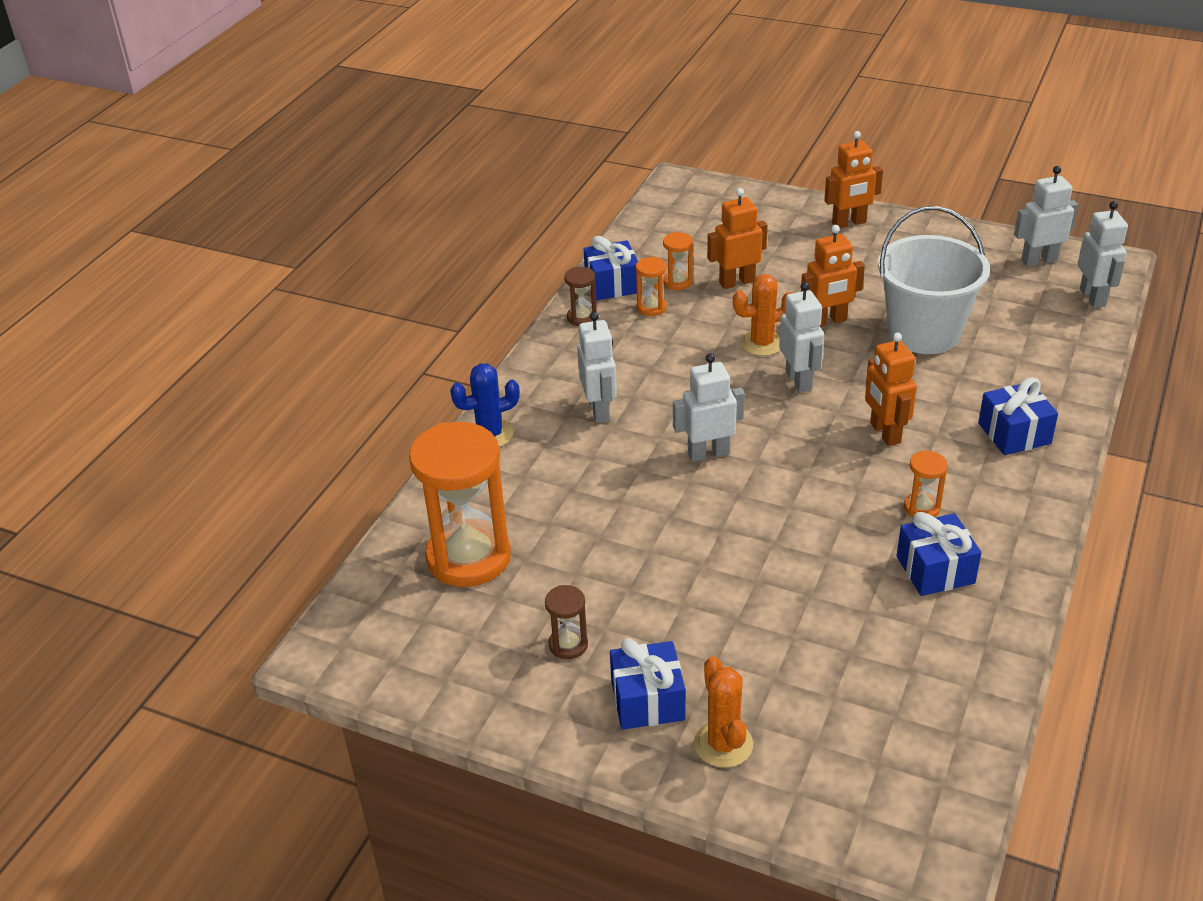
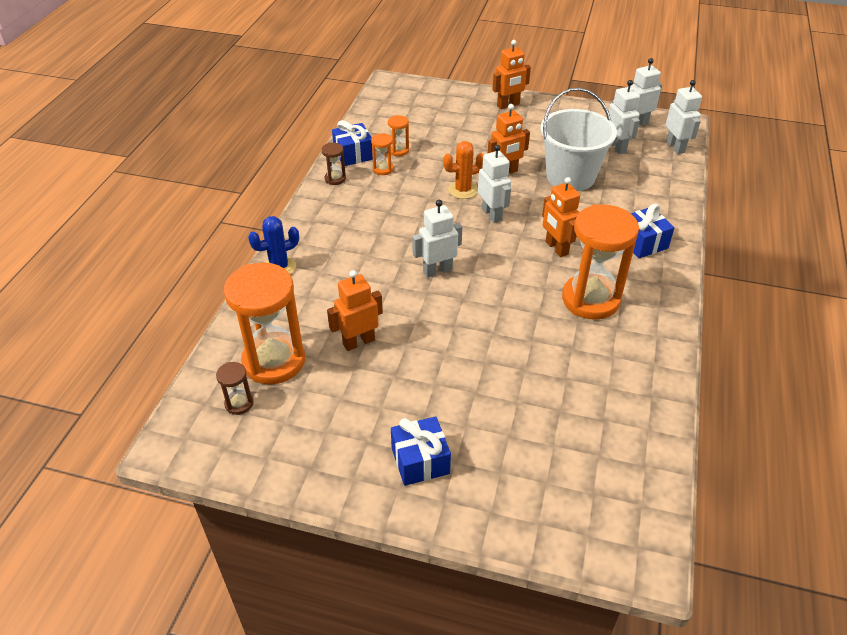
camera: 10 degrees left, 5 degrees up
(568, 645) = (356, 422): brown hourglass -> brown hourglass (239, 403)
(599, 410) = (356, 244): white robot -> white robot (617, 147)
(723, 744) = (480, 490): orange cactus -> none
(737, 282) = (439, 148): orange robot -> orange robot (358, 342)
(922, 508) = (590, 299): orange hourglass -> orange hourglass, size x2.30
(935, 570) = (607, 344): blue gift -> none

